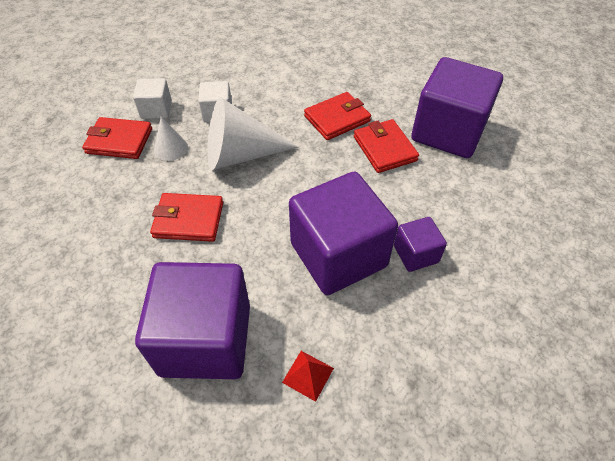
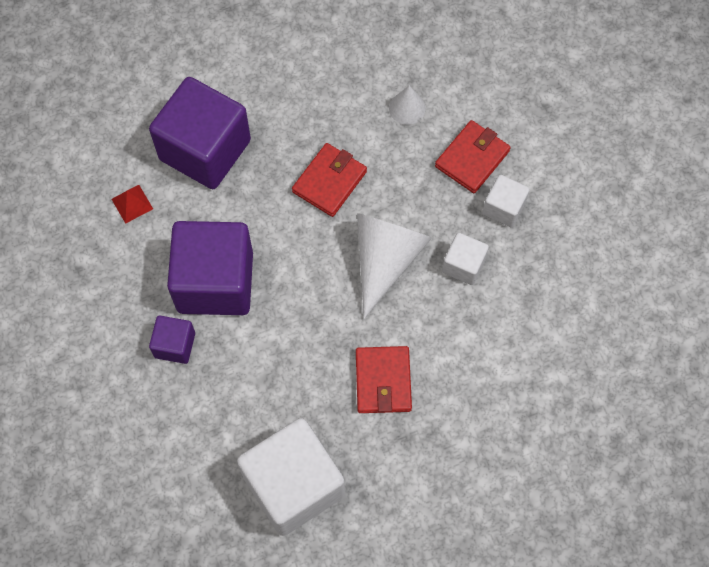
camera: 120 degrees right, 15 degrees up
(171, 148) = (433, 200): white cone -> white cone (407, 108)
(384, 148) = (310, 401): red wallet -> none
(448, 132) = (293, 485): purple cube -> white cube

